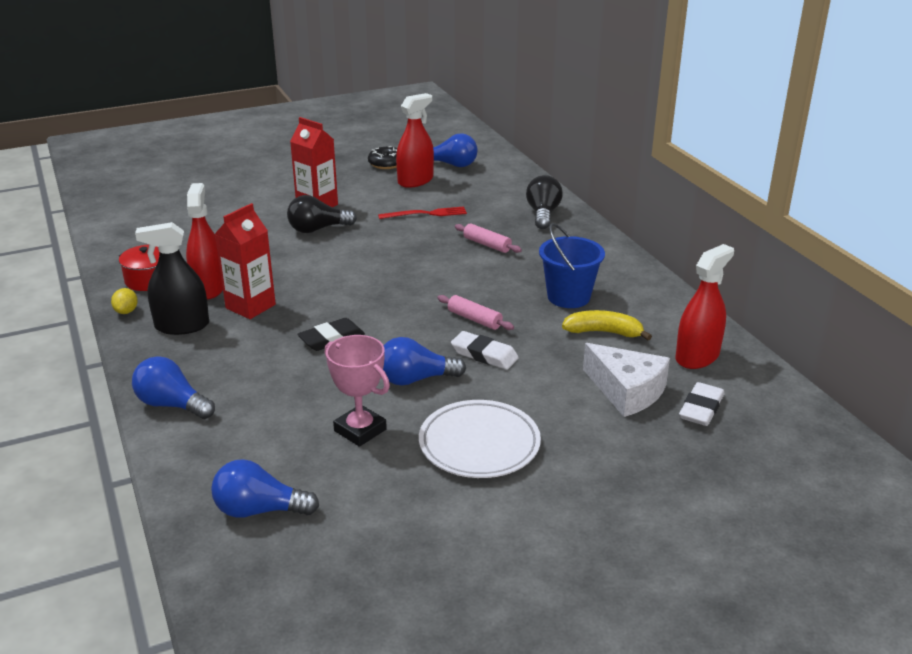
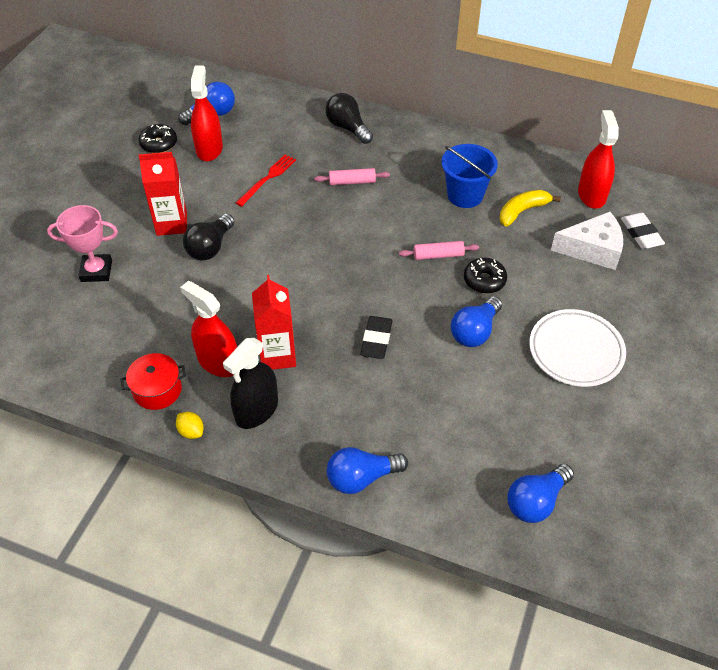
camera: 45 degrees left, 20 degrees up
(360, 430) = (502, 396): pink trophy -> pink trophy (96, 271)
(484, 354) = (484, 280): white eraser -> black donut

